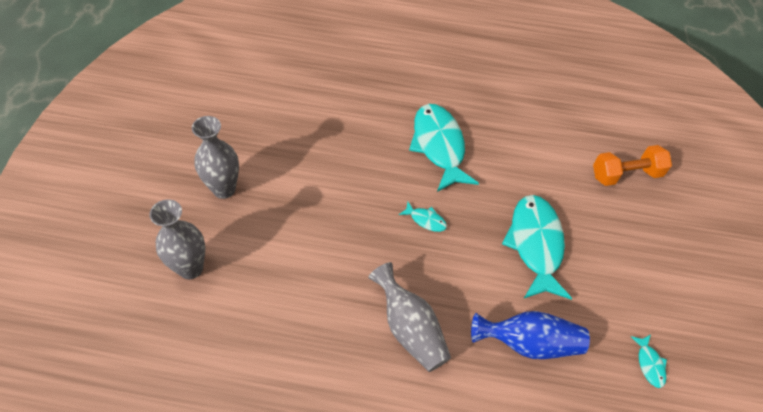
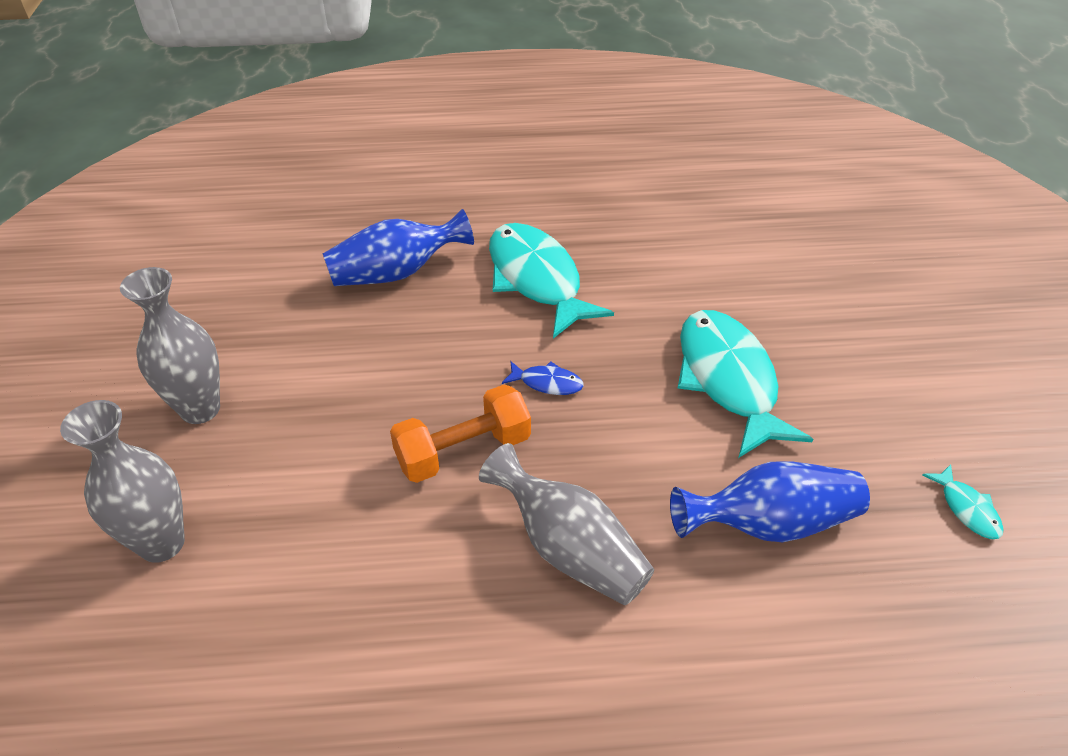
camera: 10 degrees left, 10 degrees down
(354, 121) = (396, 273): none -> blue vase
(425, 220) = (547, 383): turquoise fish -> blue fish
(626, 174) = (824, 261): orange dumbbell -> orange dumbbell (463, 451)

